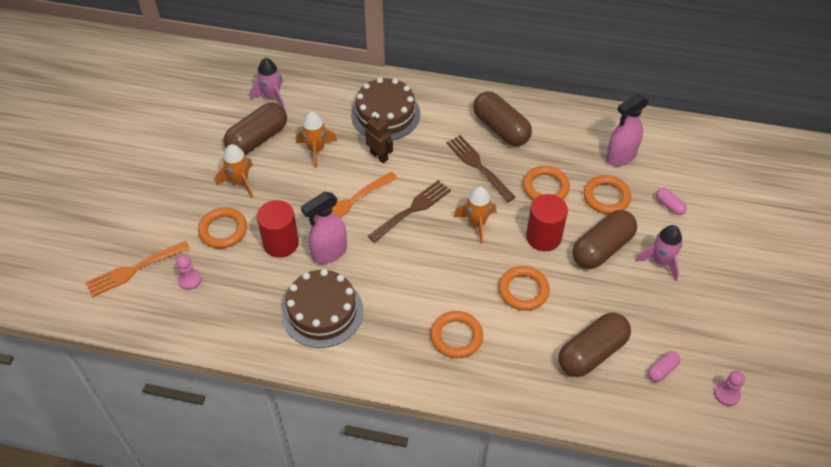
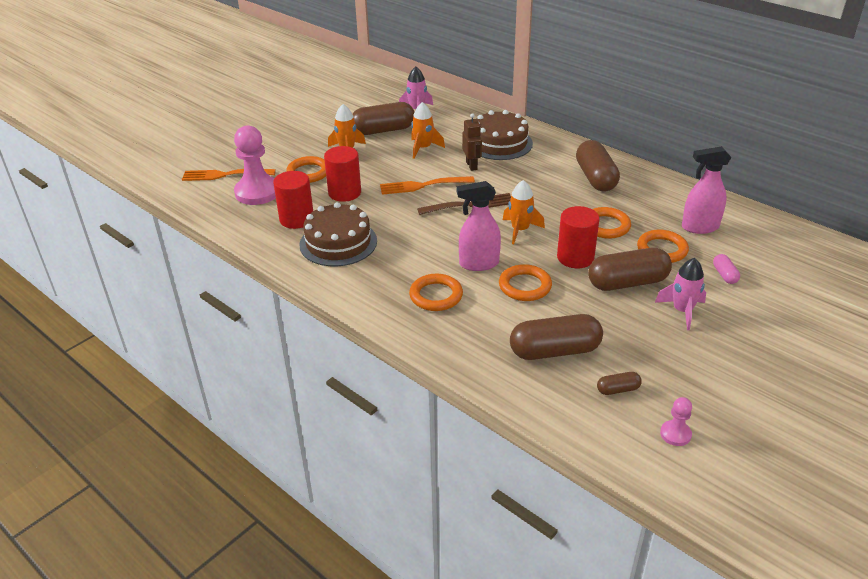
camera: 30 degrees right, 15 degrees down
(190, 280) = (257, 192): pink pawn -> pink pawn, size x2.12
(258, 299) = (296, 219): none -> red cylinder
(329, 253) = (377, 210): pink spray bottle -> pink spray bottle (478, 264)
(478, 166) = (554, 195): brown fork -> none
(662, 370) = (618, 389): pink capsule -> brown capsule

